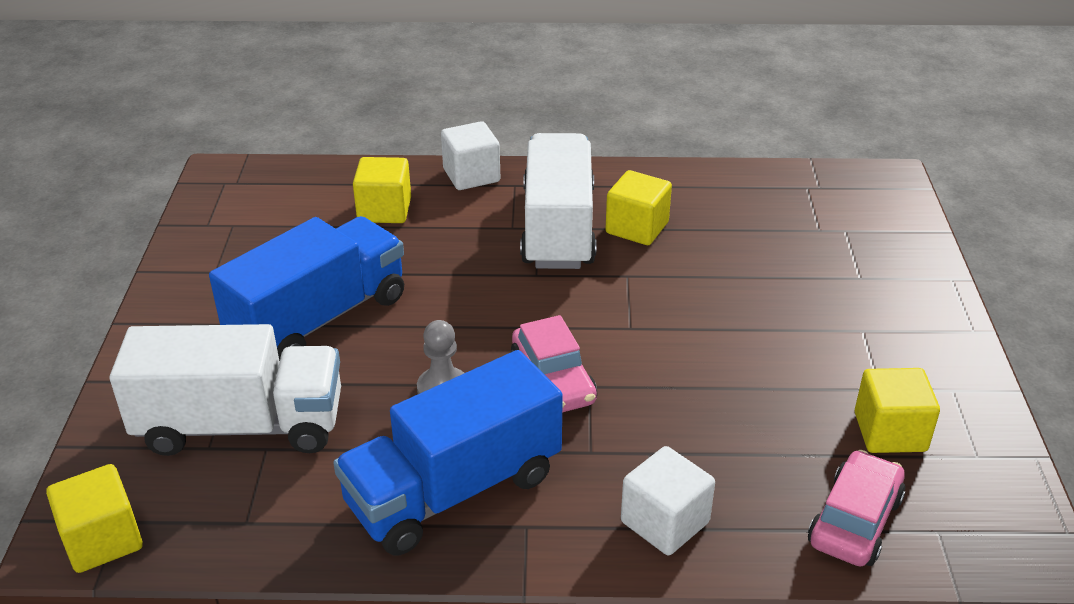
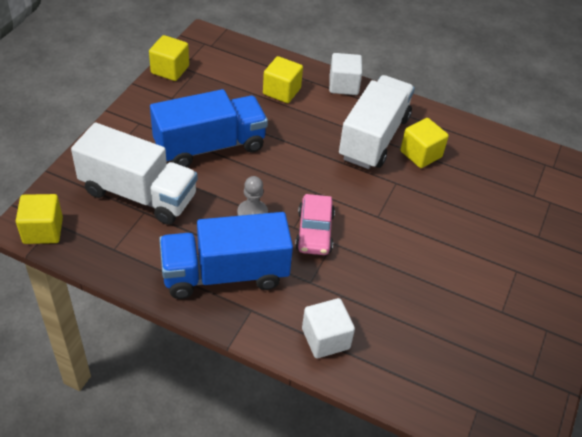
camera: 20 degrees right, 10 degrees up
(854, 521) = (432, 383): pink car -> none
(890, 432) = (489, 340): yellow cube -> yellow cube (170, 70)

